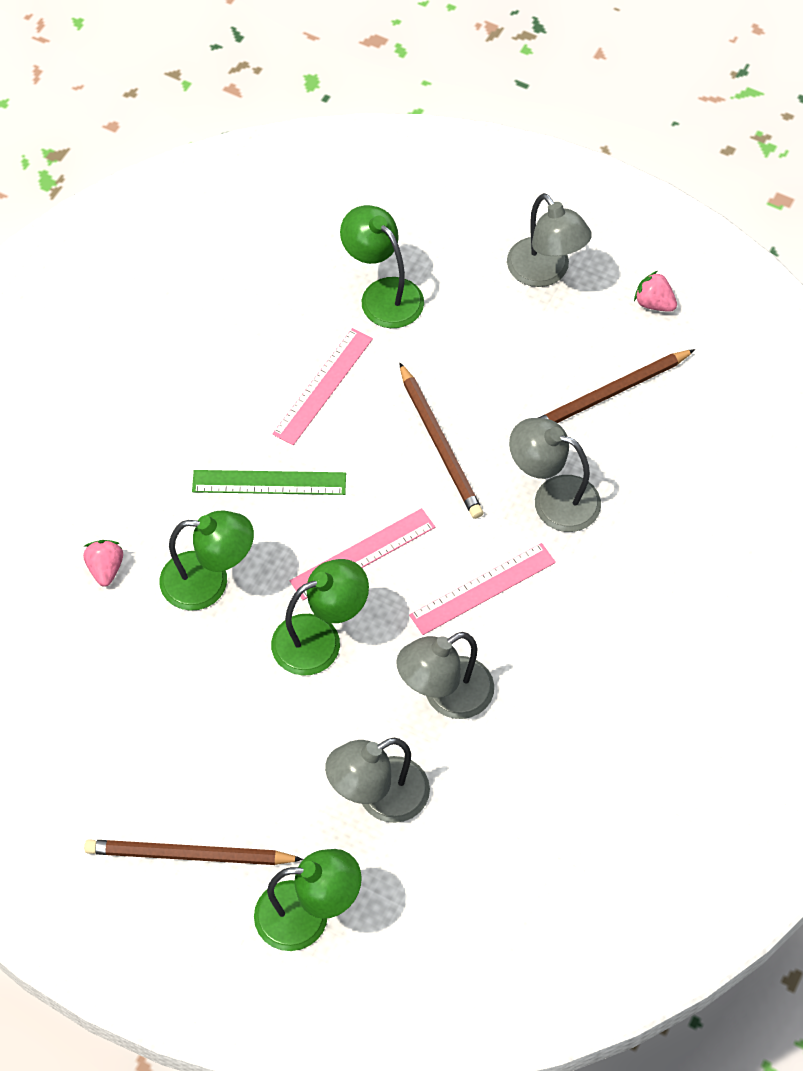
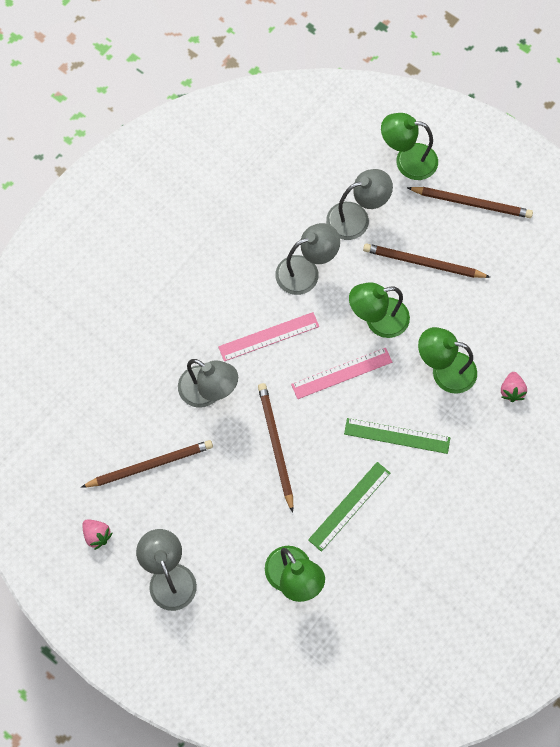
camera: 170 degrees left, 10 degrees up
(259, 739) = (423, 263): none -> brown pencil
(323, 386) = (349, 506): pink ruler -> green ruler

